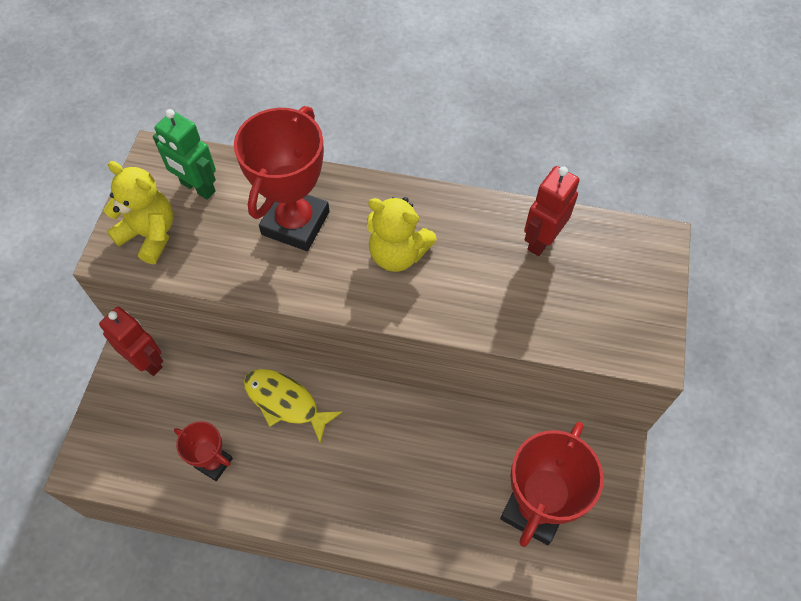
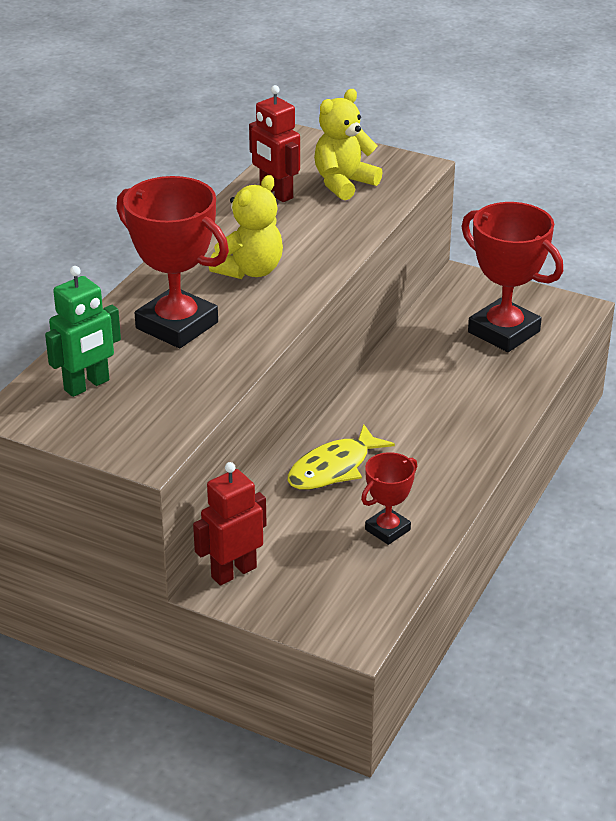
camera: 75 degrees left, 25 degrees down
(150, 235) = (136, 425): yellow teddy bear -> yellow teddy bear (343, 183)

